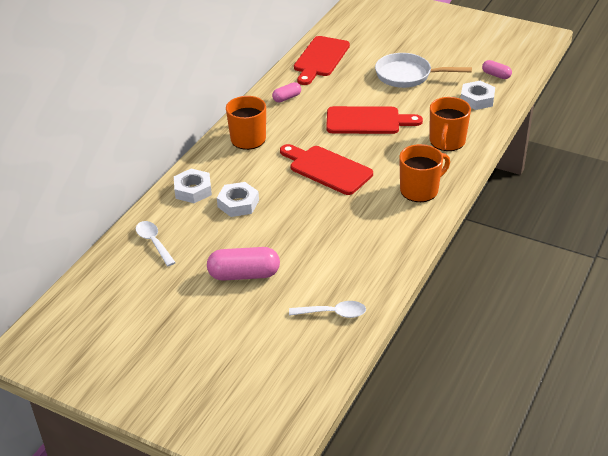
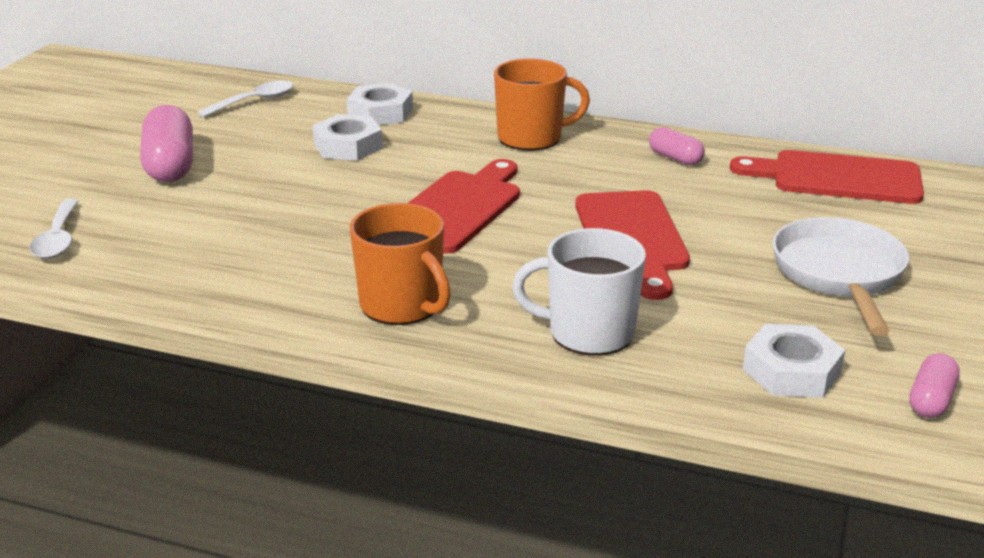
camera: 80 degrees right, 10 degrees down
(447, 142) = (589, 332): orange mug -> white mug

